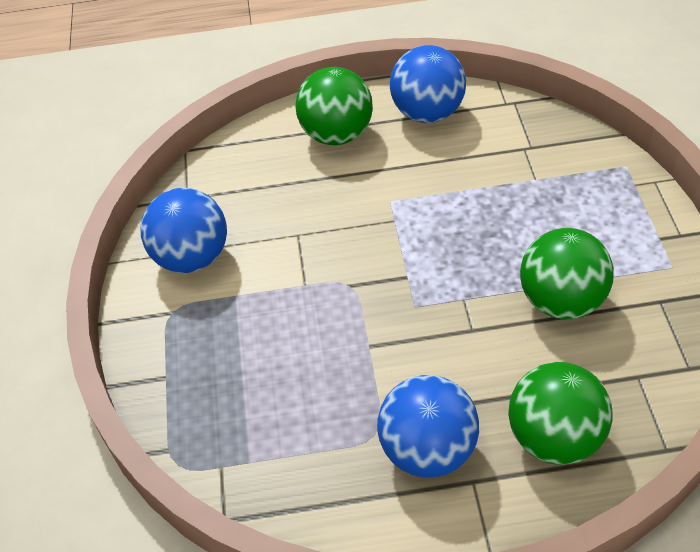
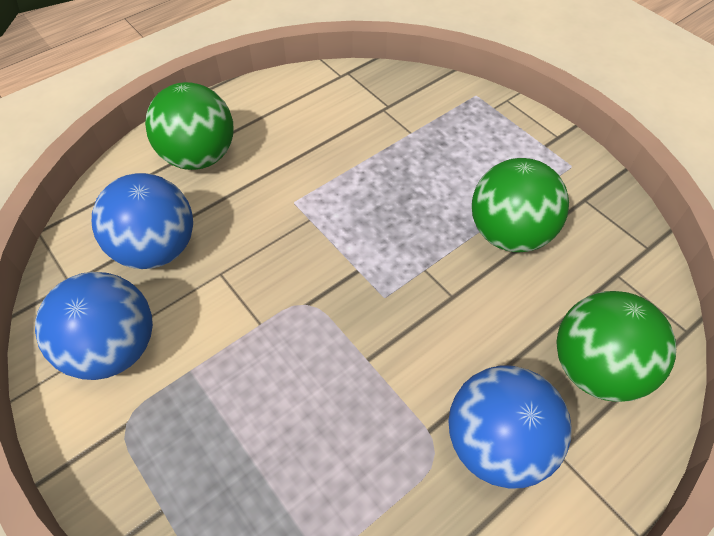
camera: 35 degrees left, 5 degrees up
(427, 113) = (276, 106): blue ball -> blue ball (157, 249)

